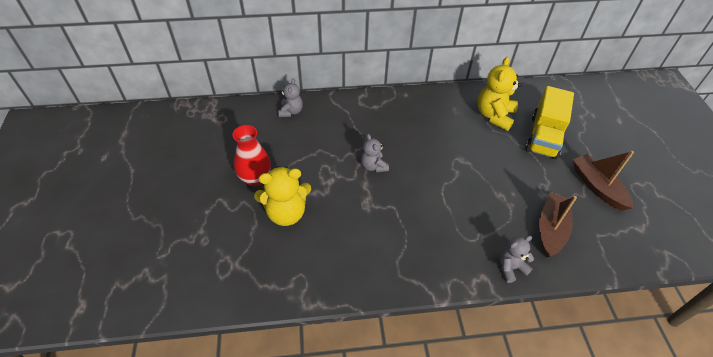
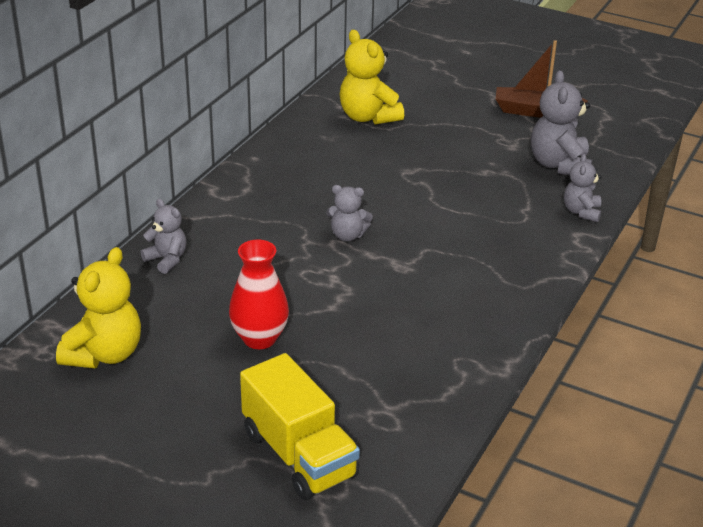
camera: 55 degrees left, 15 degrees down
(286, 213) = (349, 334): yellow teddy bear -> yellow teddy bear (104, 354)
(543, 136) = (436, 104): yellow truck -> yellow truck (299, 455)
(551, 229) = (559, 165): brown boat -> grey teddy bear

